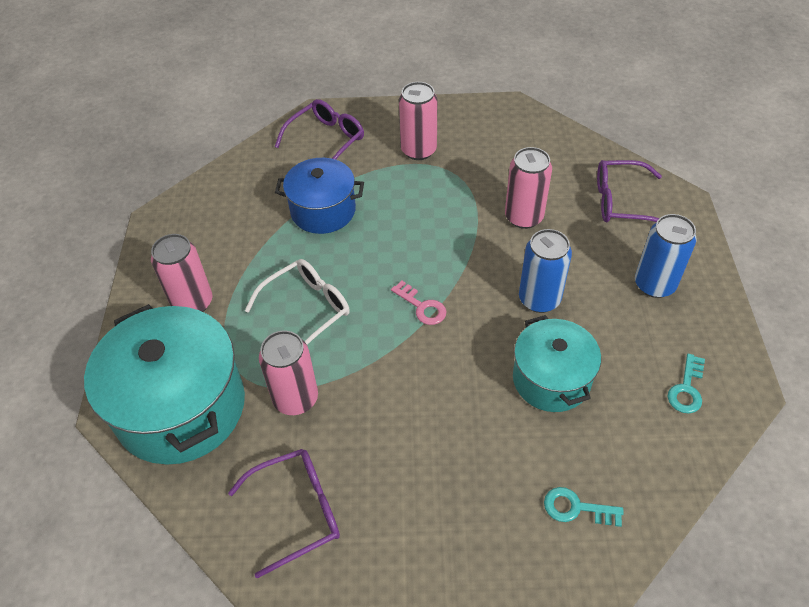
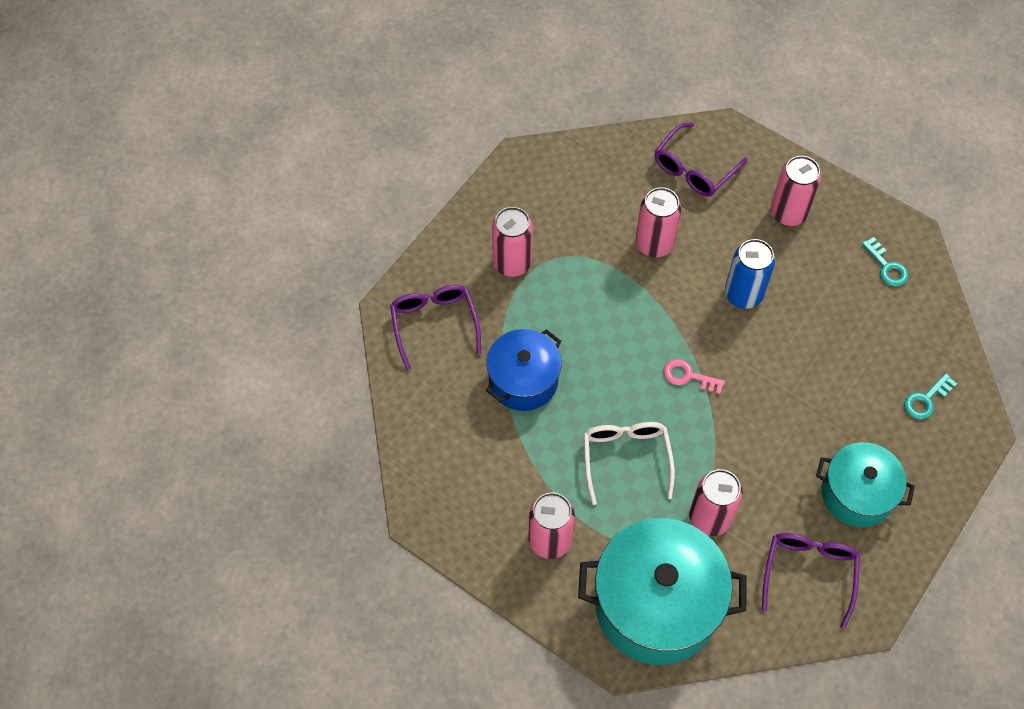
camera: 55 degrees left, 10 degrees up
(422, 307) = (688, 376): pink key -> pink key turned 150 degrees counterclockwise
(551, 379) = (818, 340): turquoise pot -> turquoise pot (856, 494)
(654, 284) = (788, 213): blue can -> pink can

